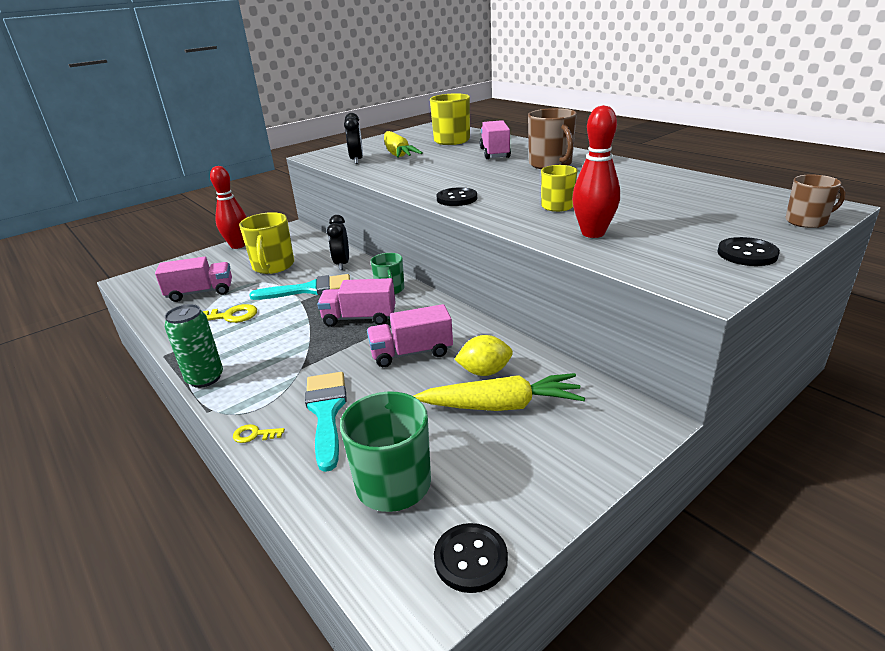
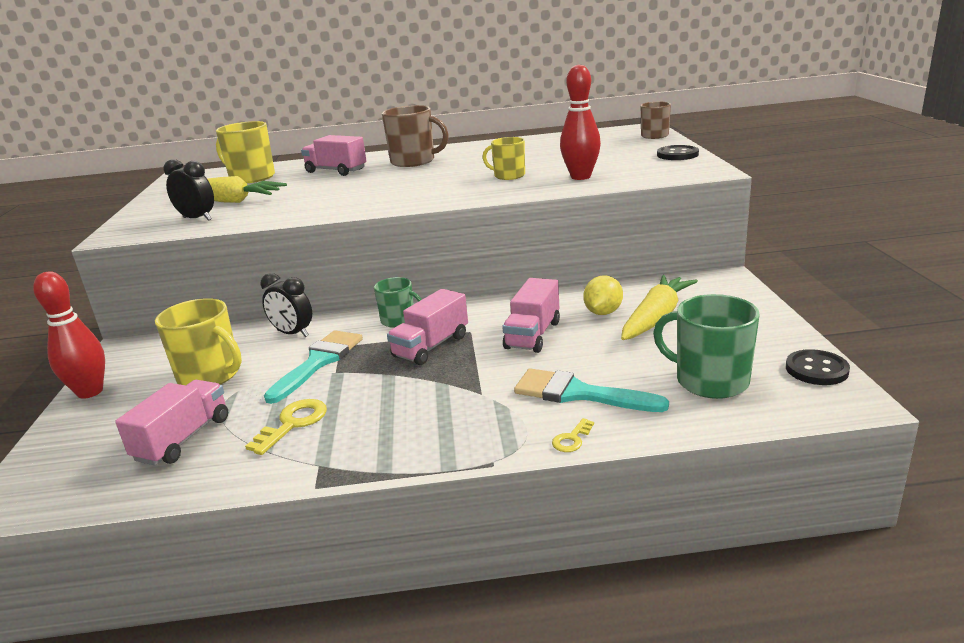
camera: 55 degrees left, 5 degrees down
(205, 378) = (420, 458): green can -> none
(457, 199) = (420, 199): black button -> none

